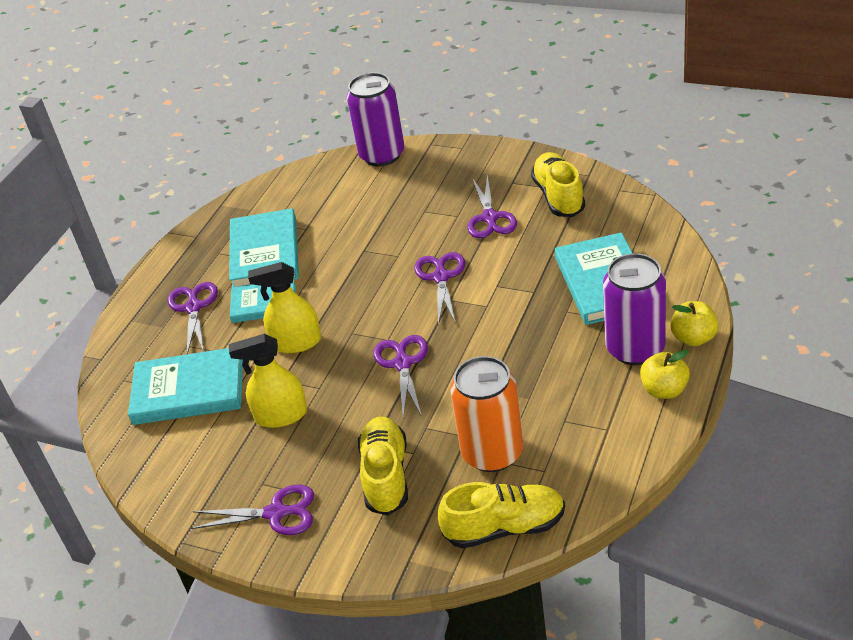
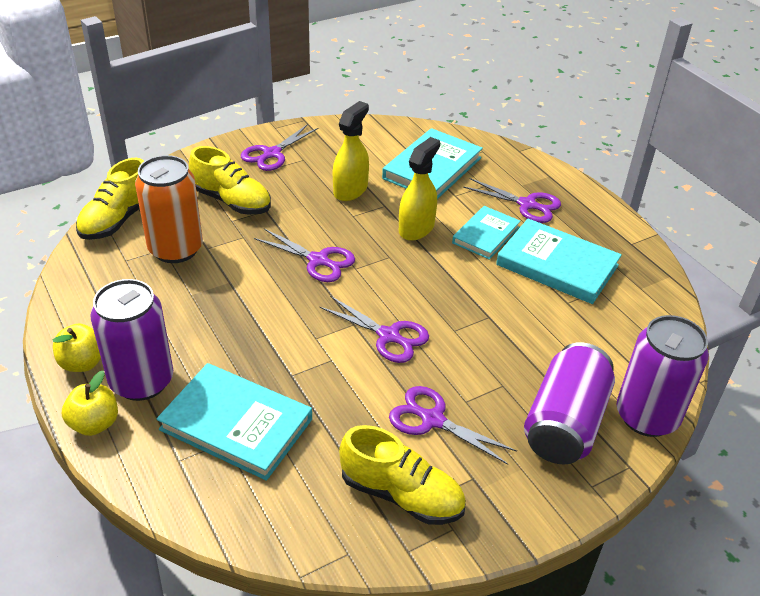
camera: 120 degrees right, 0 degrees up
(426, 176) = (564, 423): none -> purple can

